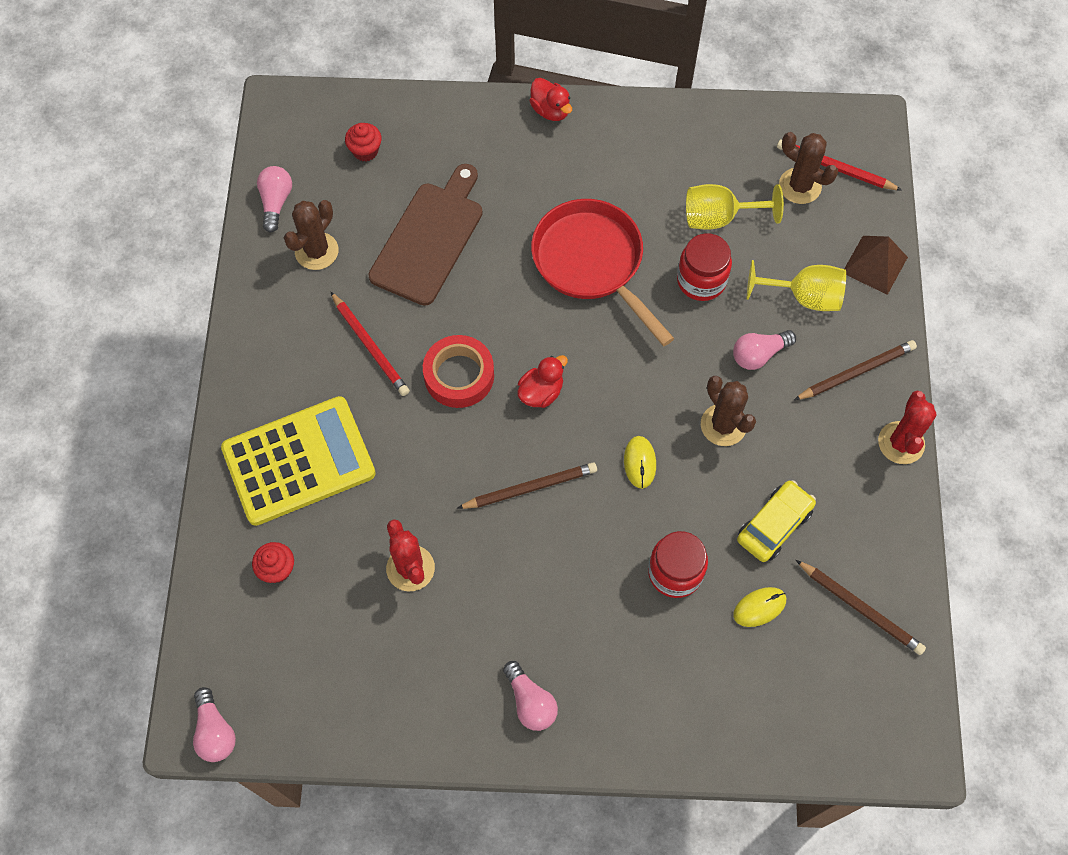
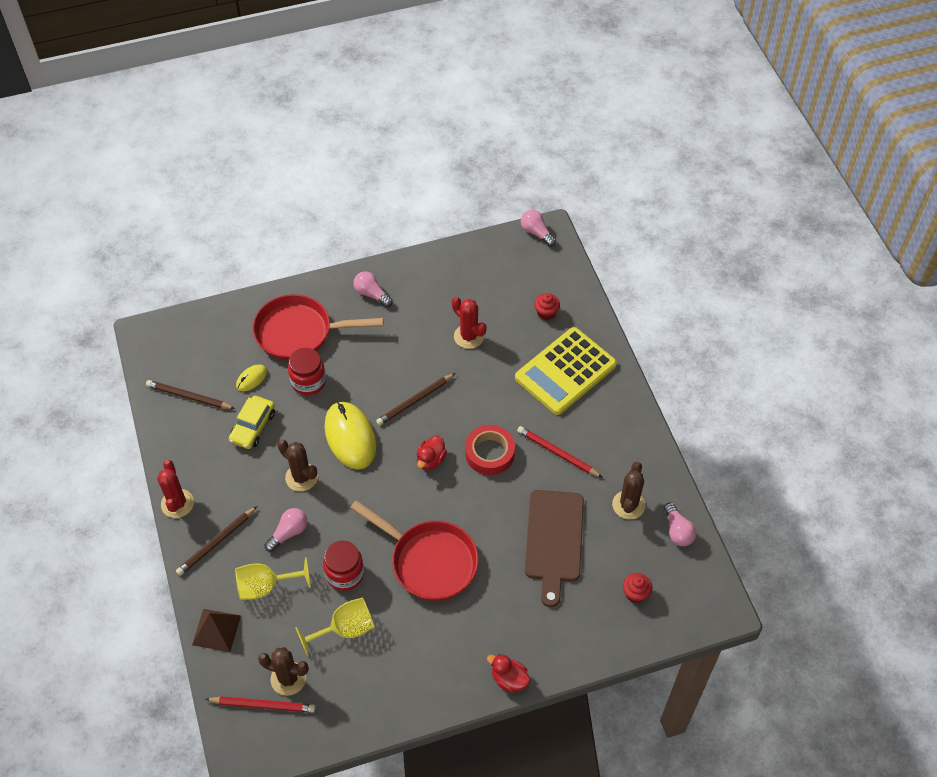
camera: 160 degrees right, 10 degrees down
(639, 463) = (350, 437): yellow mouse -> yellow mouse, size x2.11
(666, 667) = (299, 332): none -> red pan

